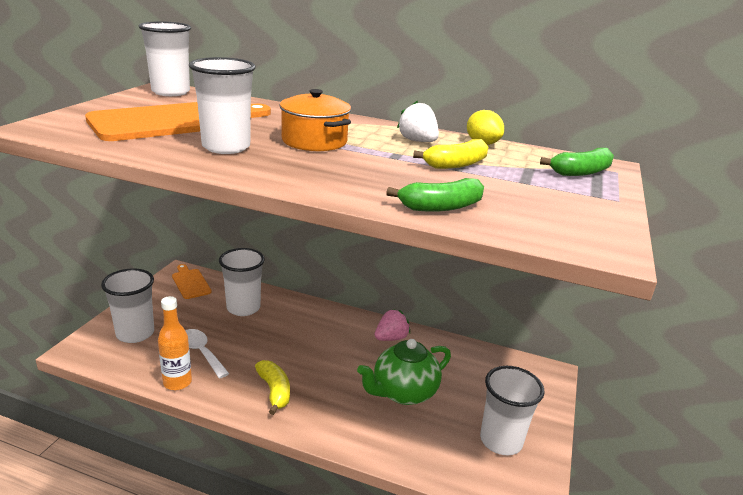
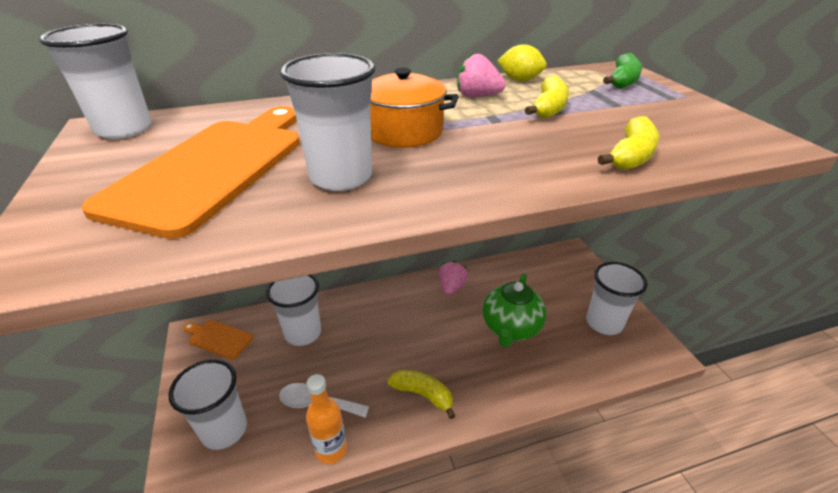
camera: 35 degrees left, 10 degrees up
(418, 141) = (477, 96): white strawberry -> pink strawberry
(441, 207) = (630, 156): green banana -> yellow banana

